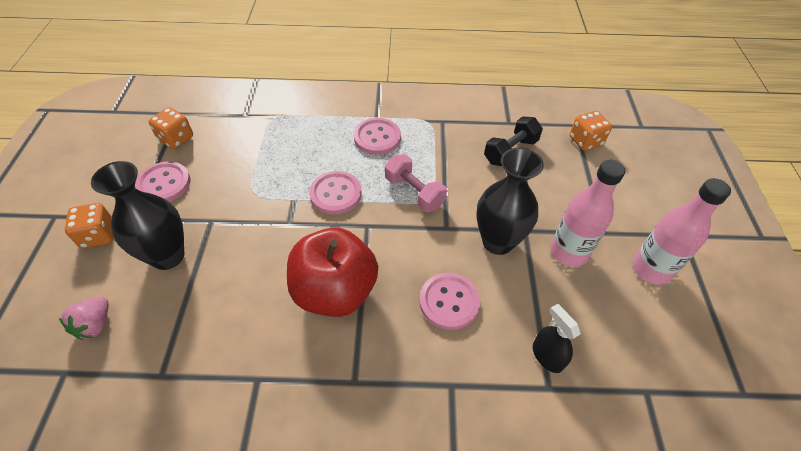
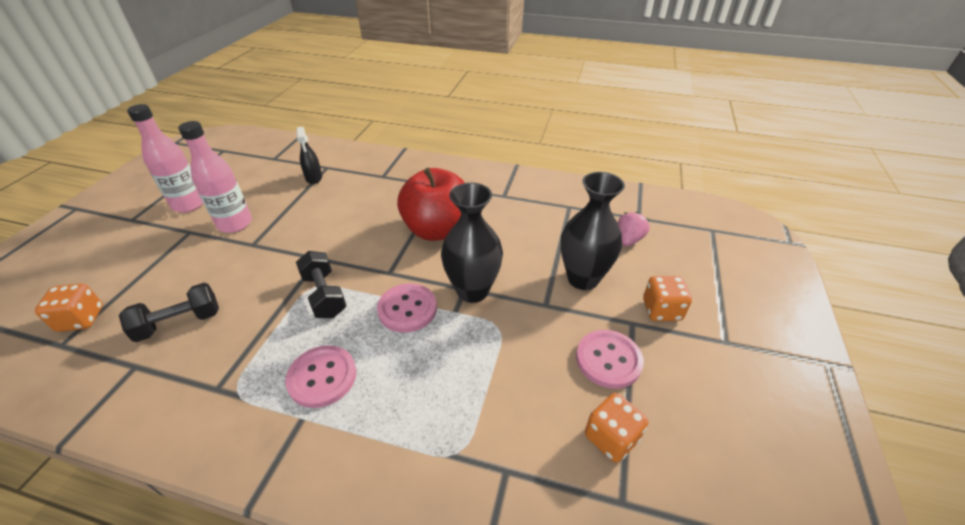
camera: 165 degrees left, 10 degrees down
(414, 192) = (324, 295): pink dumbbell -> black dumbbell
(449, 302) = (355, 211): pink button -> none
(497, 241) = (283, 240): black vase -> black vase (472, 291)

